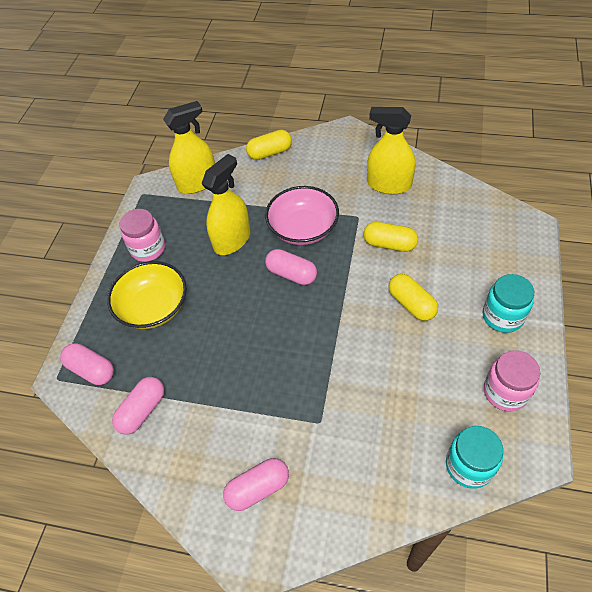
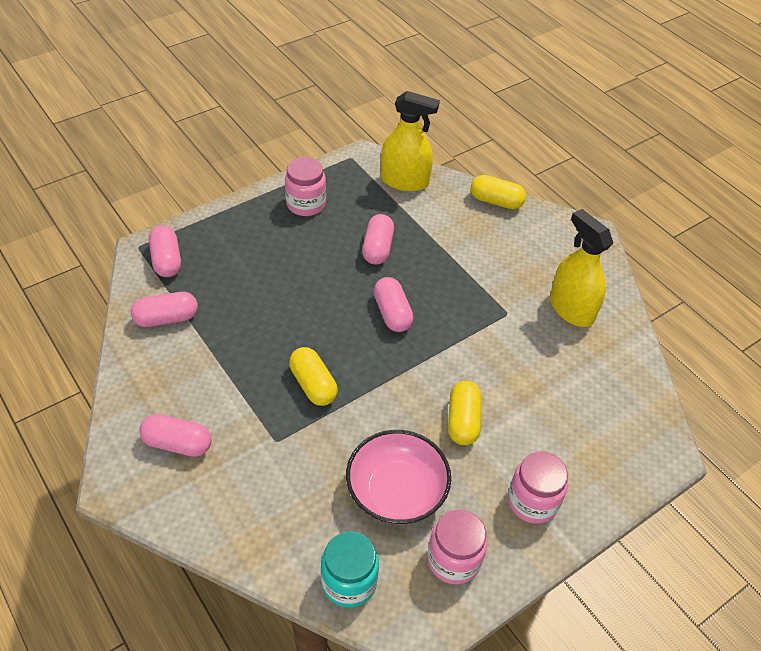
camera: 35 degrees right, 5 degrees down
(153, 307) = (259, 251): yellow bowl -> none
(232, 240) = (377, 248): yellow spray bottle -> pink capsule
(303, 228) = (447, 285): pink bowl -> pink bowl (396, 491)
(389, 244) = (506, 358): yellow capsule -> yellow capsule (313, 385)
(502, 316) = (532, 501): turquoise jar -> pink jar

